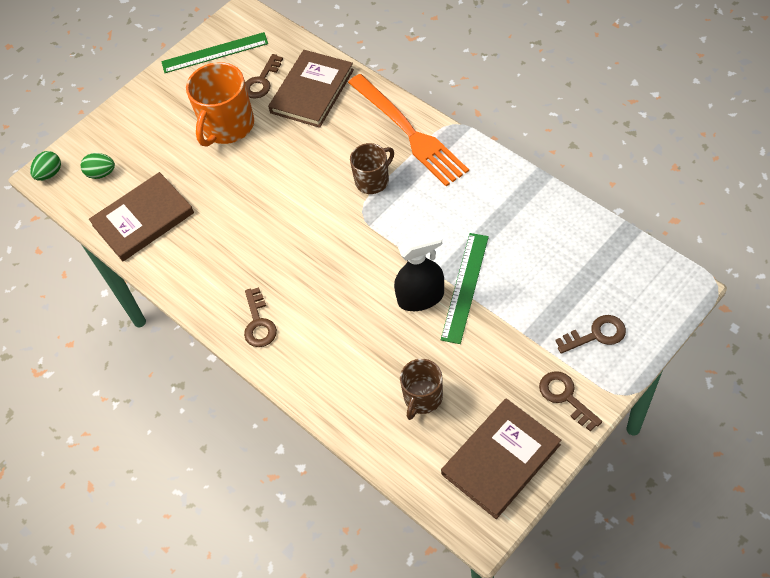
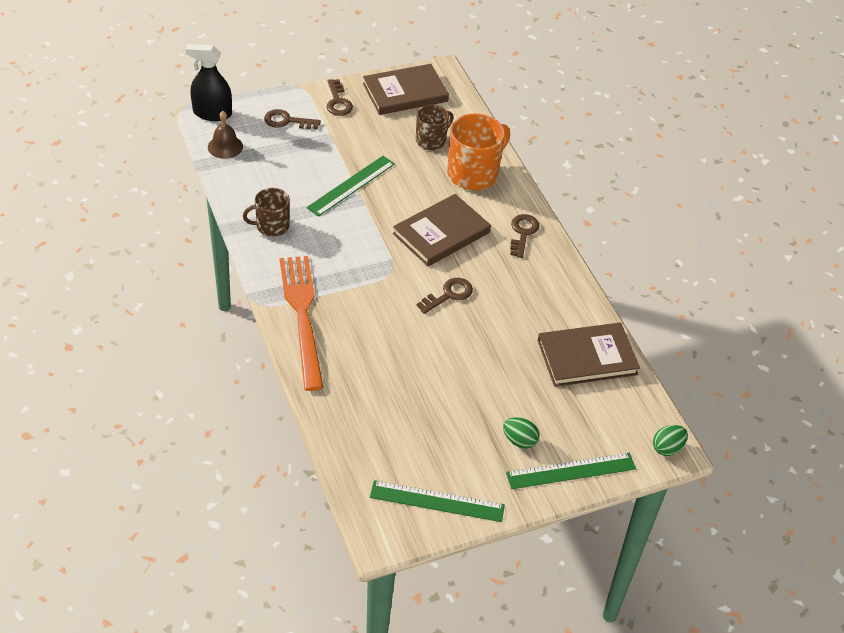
camera: 165 degrees left, 10 degrees down
(101, 173) = (613, 422): green egg -> green egg (519, 441)
(123, 119) = (571, 471): none -> green ruler
(227, 126) = (466, 408): orange mug -> orange mug (473, 174)
(262, 81) = (405, 439): brown key -> brown key (449, 295)
(312, 91) = (362, 401): brown book -> brown book (441, 233)
(373, 180) = (364, 291): brown mug -> brown mug (271, 226)
(421, 297) = (389, 194): black spray bottle -> black spray bottle (212, 113)
(627, 264) = (225, 146): none -> brown bell

